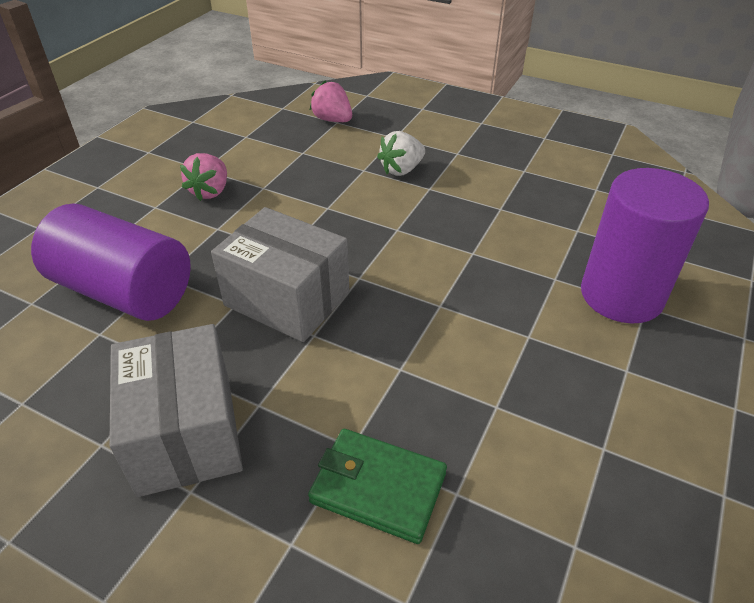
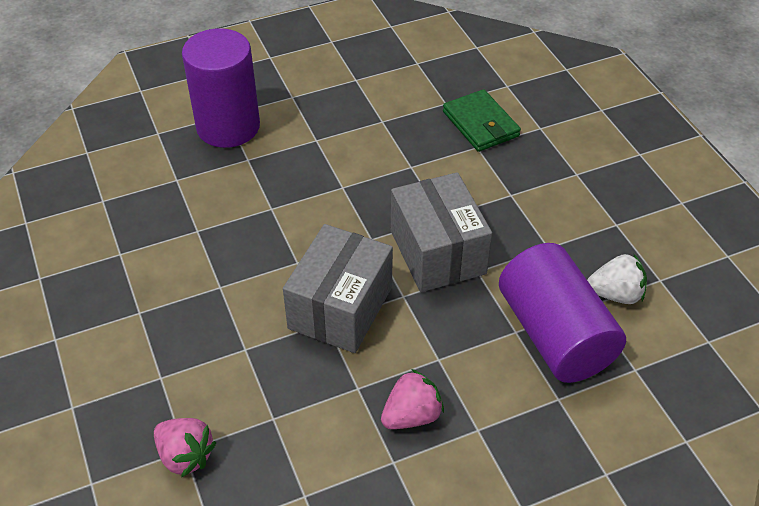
camera: 140 degrees left, 5 degrees up
(185, 433) = (563, 202): grey box -> grey box (340, 308)
(332, 120) = (185, 456): pink strawberry -> pink strawberry turned 45 degrees counterclockwise
(401, 170) = (214, 324): white strawberry -> white strawberry (615, 294)

